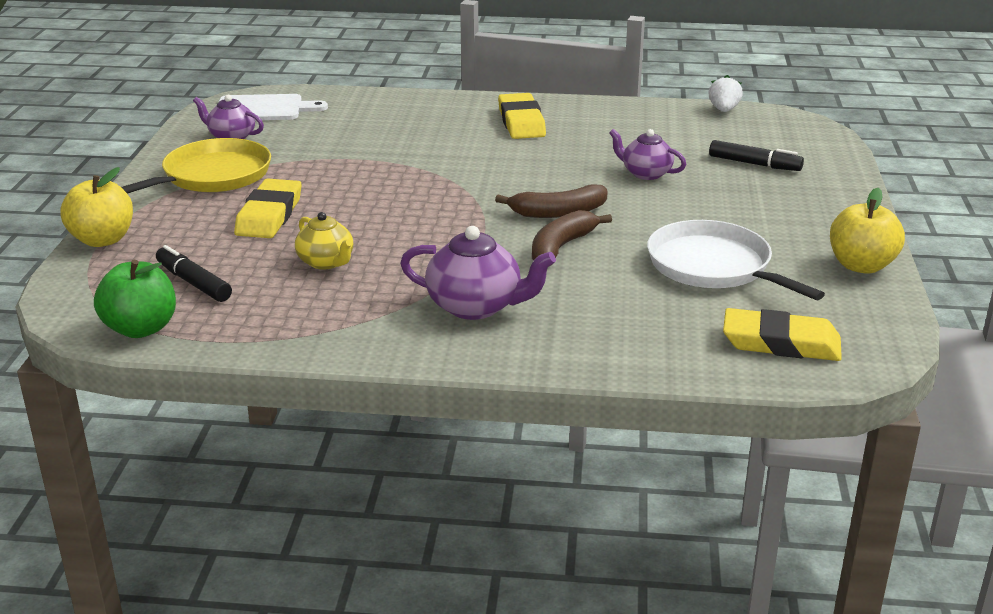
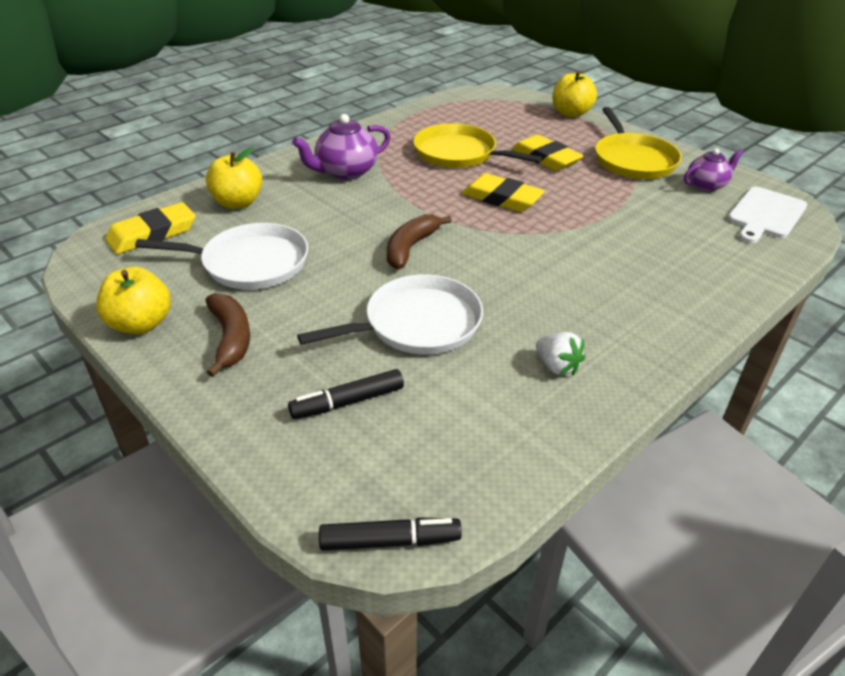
camera: 130 degrees right, 10 degrees up
(141, 329) = (457, 100): green apple -> none
(193, 283) = (486, 120): black marker -> black marker (390, 541)
(326, 262) = (459, 153): yellow teapot -> yellow pan
(521, 122) = (611, 321): yellow eraser -> yellow eraser (502, 198)
(561, 247) = (363, 224): brown banana -> brown banana (230, 338)
(645, 173) = (417, 324): purple teapot -> white pan
(647, 331) = (238, 203): none -> yellow apple
(723, 110) = (499, 492): white strawberry -> white strawberry (557, 366)

